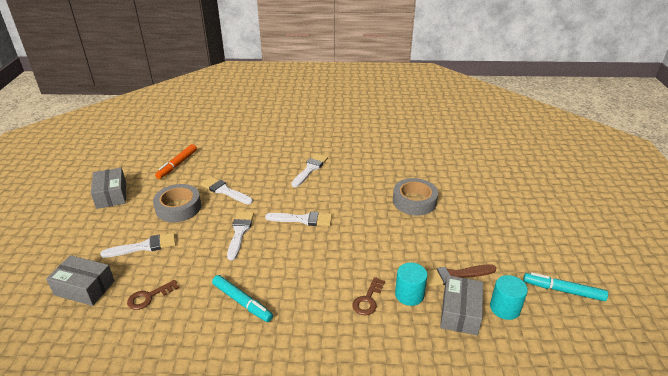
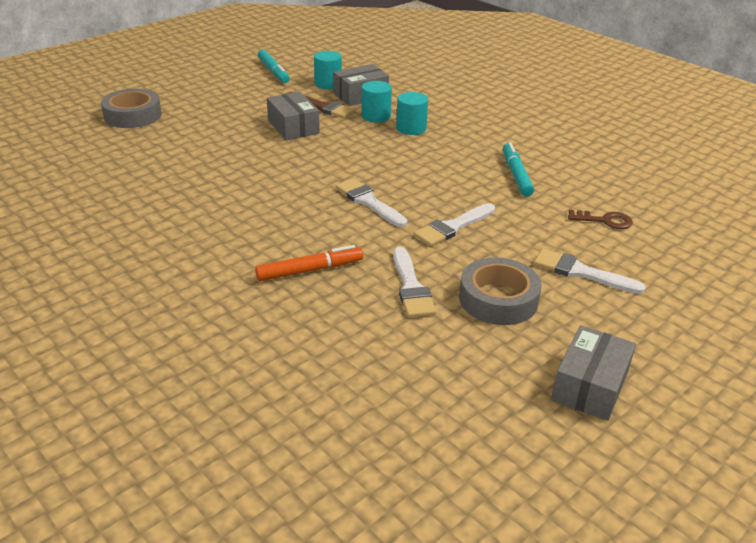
camera: 135 degrees left, 0 degrees up
(84, 288) = (676, 264): grey box -> grey box (293, 127)
(177, 165) = (432, 384): orange marker -> orange marker (310, 270)
(310, 169) = (261, 249): white brush -> none
(368, 300) = (411, 128): brown key -> turquoise cylinder
(414, 201) = (235, 156): grey tape -> grey tape (133, 115)

